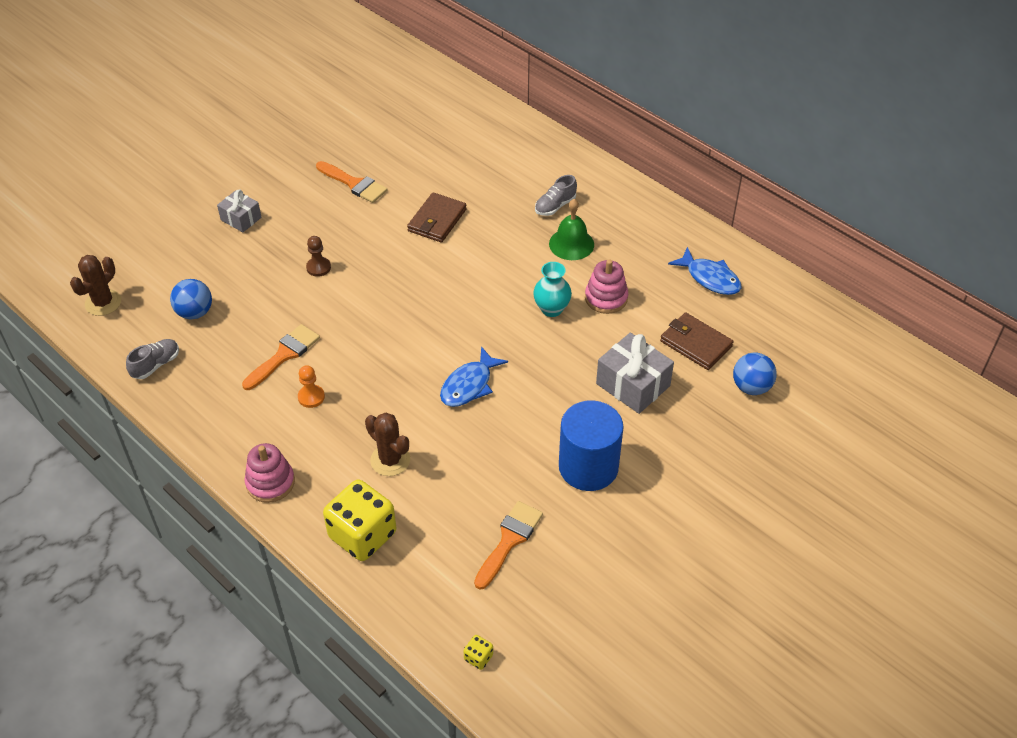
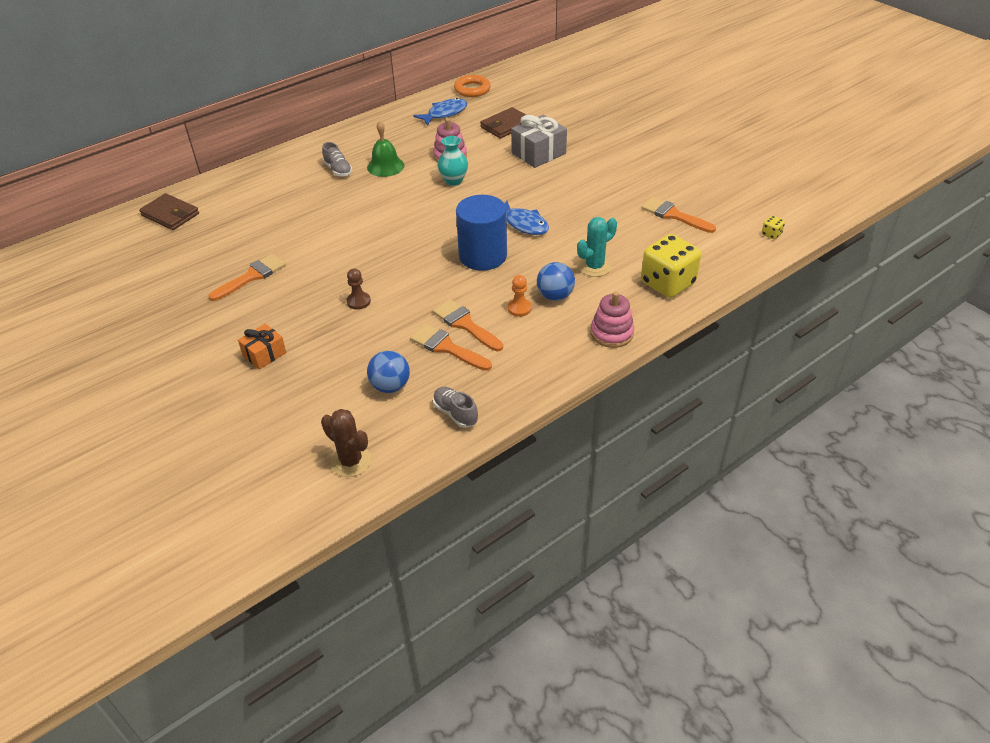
camera: 80 degrees left, 5 degrees down
(241, 219) = (264, 354): grey gift -> orange gift
(248, 345) = (446, 347): none -> orange brush
(390, 460) = (594, 266): brown cactus -> turquoise cactus
(437, 220) = (327, 230): brown wallet -> brown wallet (170, 214)
(588, 467) = (610, 177): blue cylinder -> blue cylinder (483, 256)
(751, 387) = (550, 110): blue ball -> blue ball (555, 296)
(784, 297) = (472, 89): none -> orange ring

